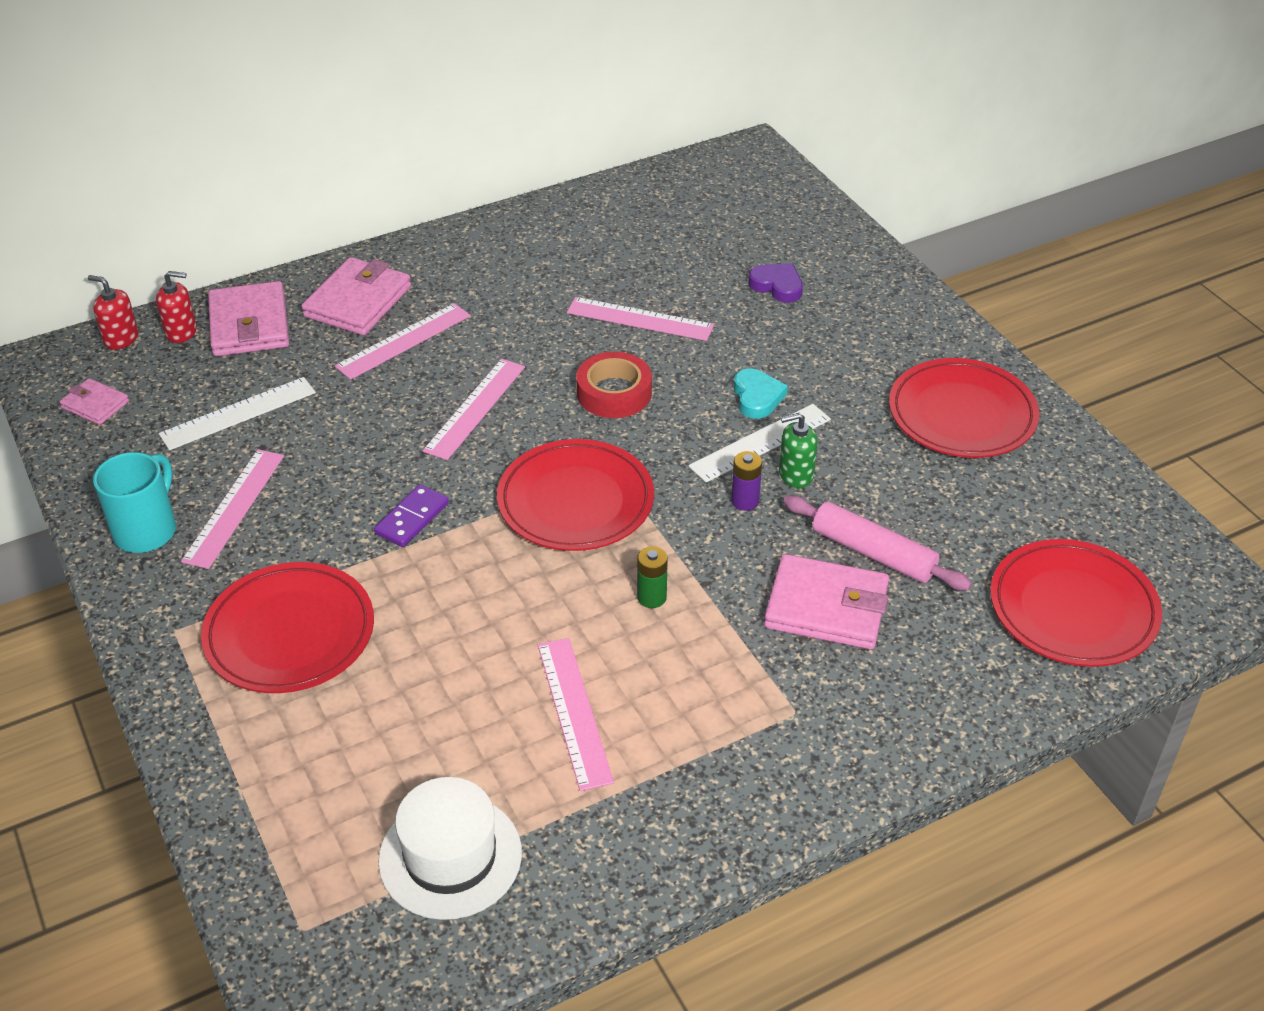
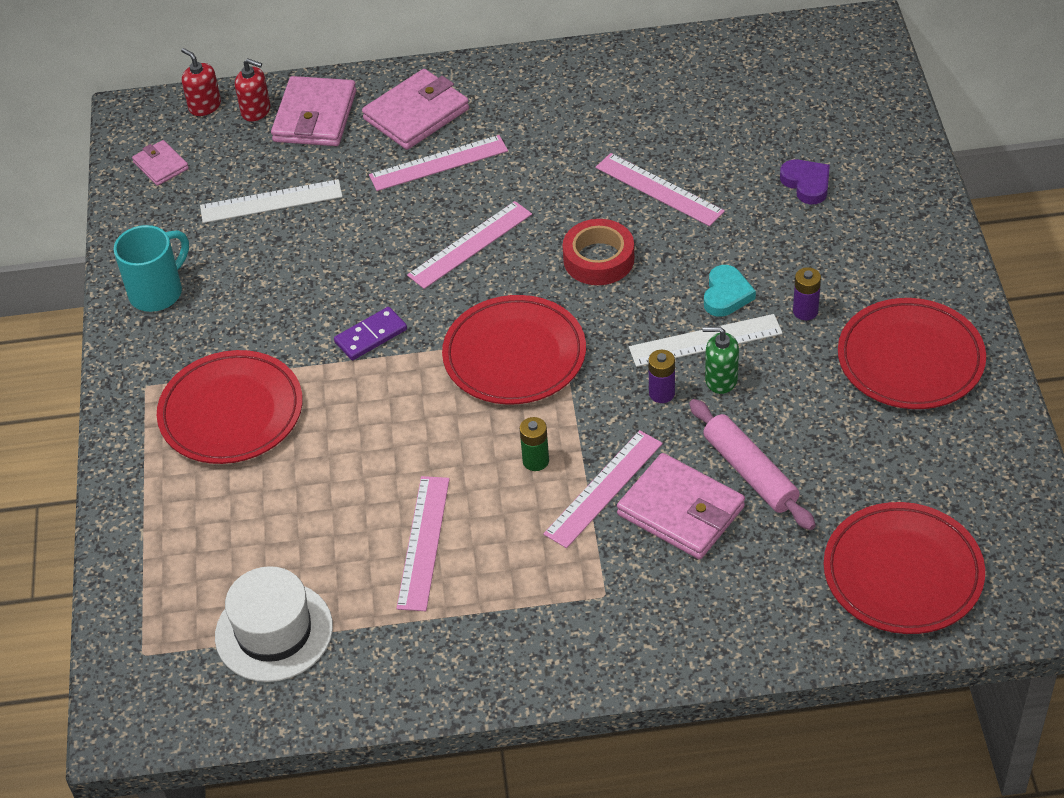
camera: 25 degrees right, 5 degrees up
(234, 507) = (233, 289): pink ruler -> pink ruler (604, 488)
(840, 395) = (805, 311): none -> purple battery

